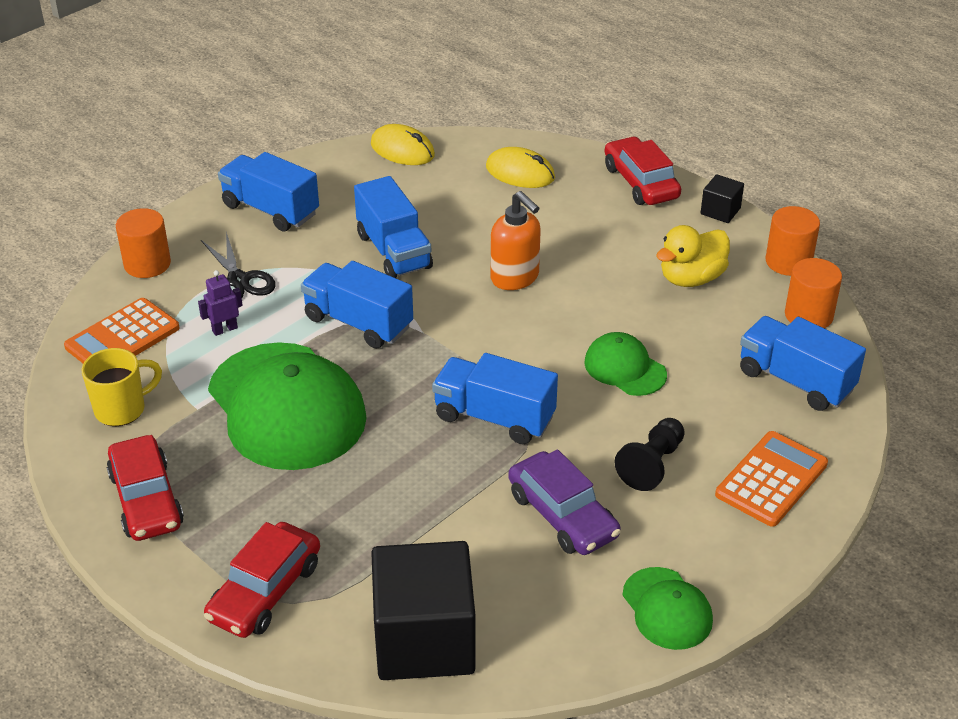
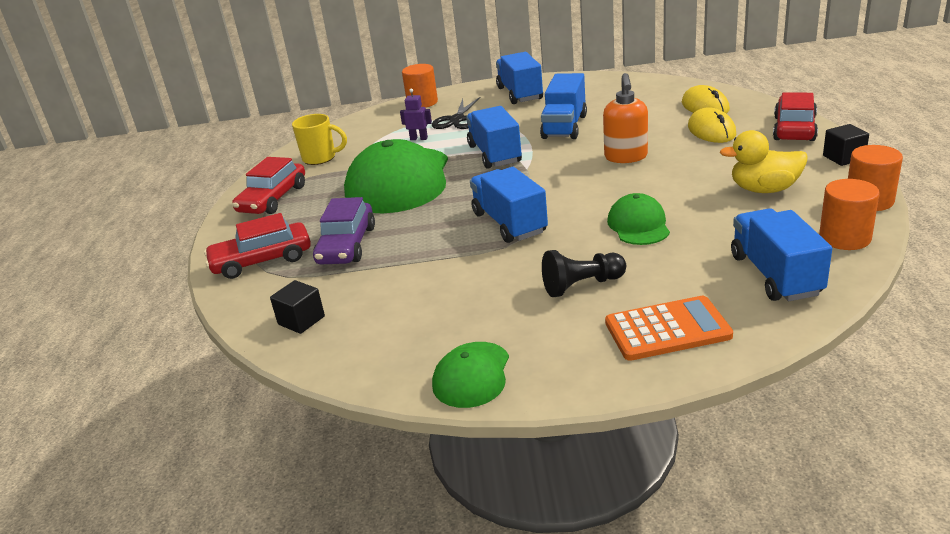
camera: 45 degrees right, 10 degrees down
(122, 338) = (365, 129): orange calculator -> none
(402, 150) = (638, 82): yellow mouse -> yellow mouse (711, 131)
(424, 640) = (301, 320): black cube -> black cube, size x0.45
(562, 515) = (478, 290): purple car -> purple car (346, 245)

